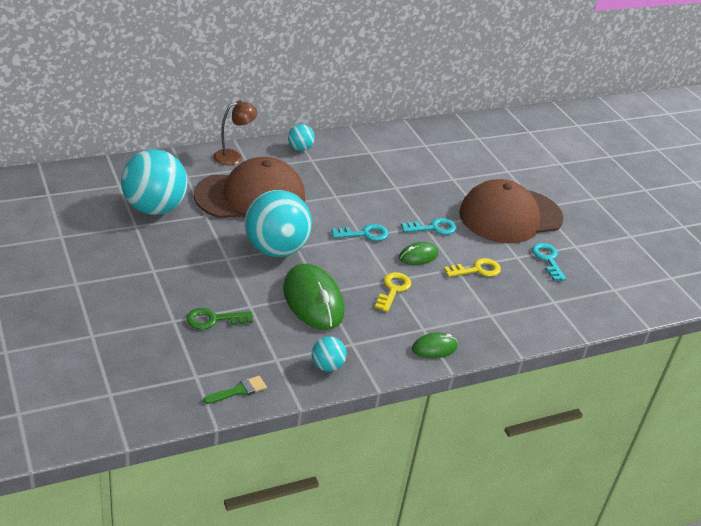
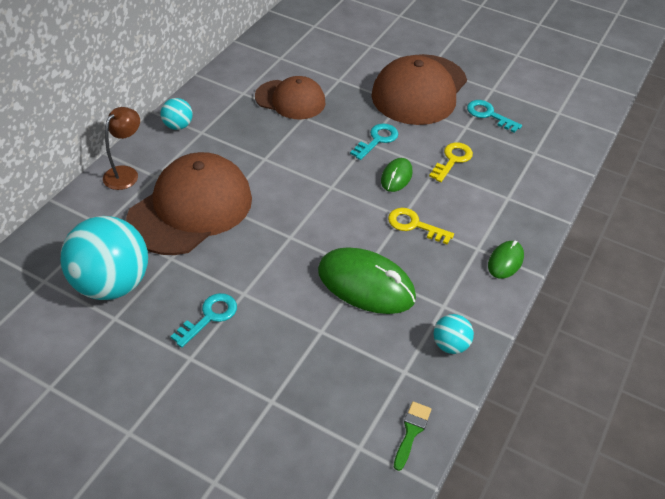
camera: 35 degrees left, 10 degrees up
(214, 319) = (306, 371): green key -> none
(276, 249) = (276, 252): turquoise ball -> none
(364, 234) = (331, 183): turquoise key -> turquoise key (209, 317)
(393, 289) = (414, 225): yellow key -> yellow key turned 45 degrees counterclockwise
(399, 173) = (290, 100): none -> brown cap

